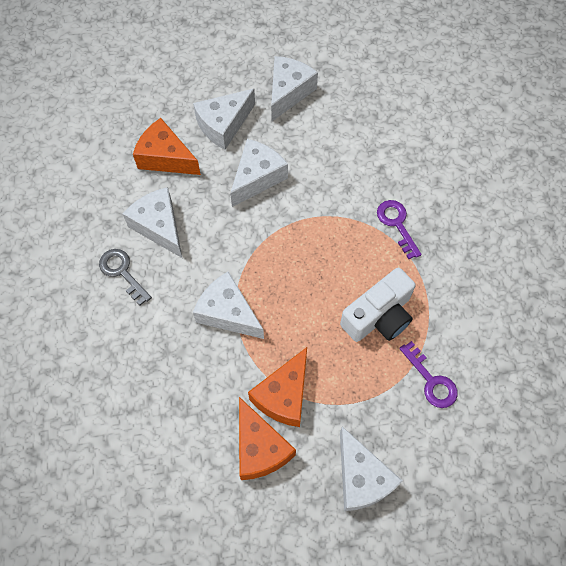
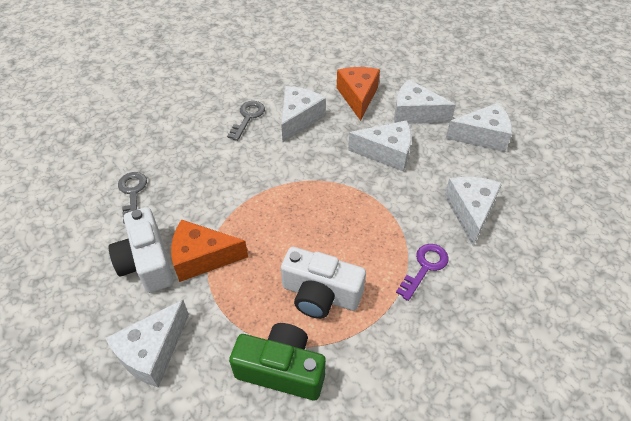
camera: 60 degrees right, 15 degrees down
(158, 431) = (132, 193): none -> grey key
(228, 313) = (254, 189): white cheese -> white cheese (470, 211)
(260, 448) = (147, 262): orange cheese -> white camera
(431, 381) = (281, 370): purple key -> green camera

